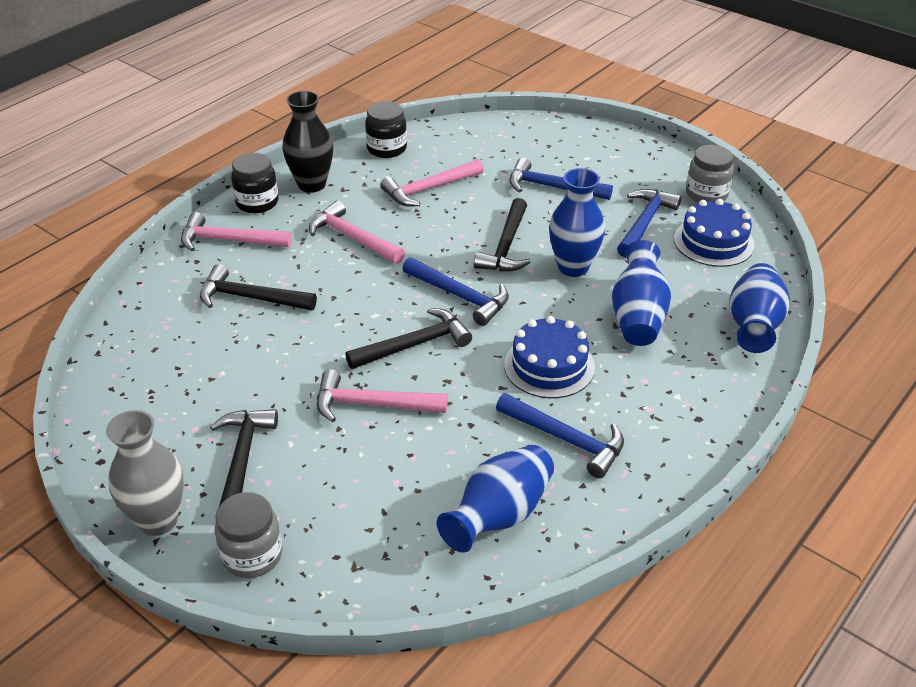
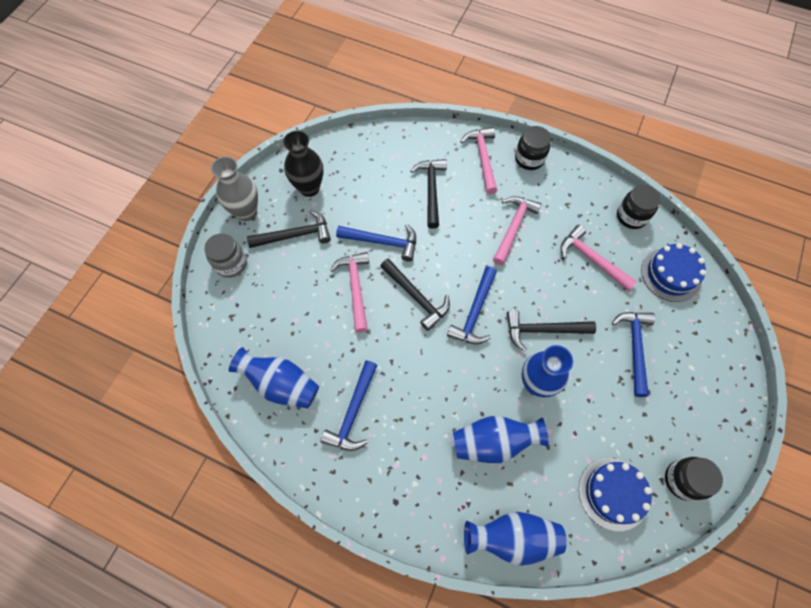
camera: 75 degrees right, 25 degrees up
(312, 184) = (564, 183): black vase -> black vase (309, 188)
(549, 366) = (420, 387): blue cake -> blue cake (671, 274)
(644, 223) = (616, 430): blue hammer -> blue hammer (382, 242)
(706, 194) = (682, 480): grey jar -> black jar

